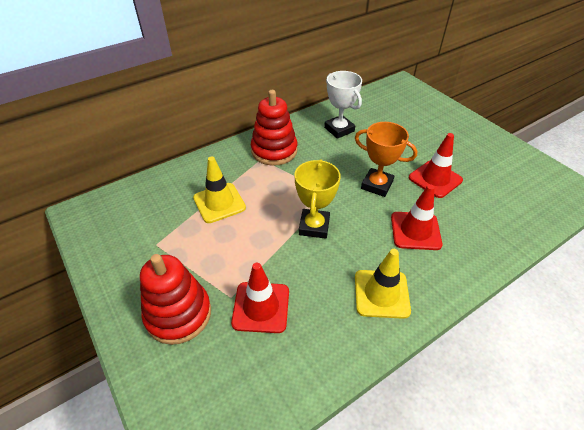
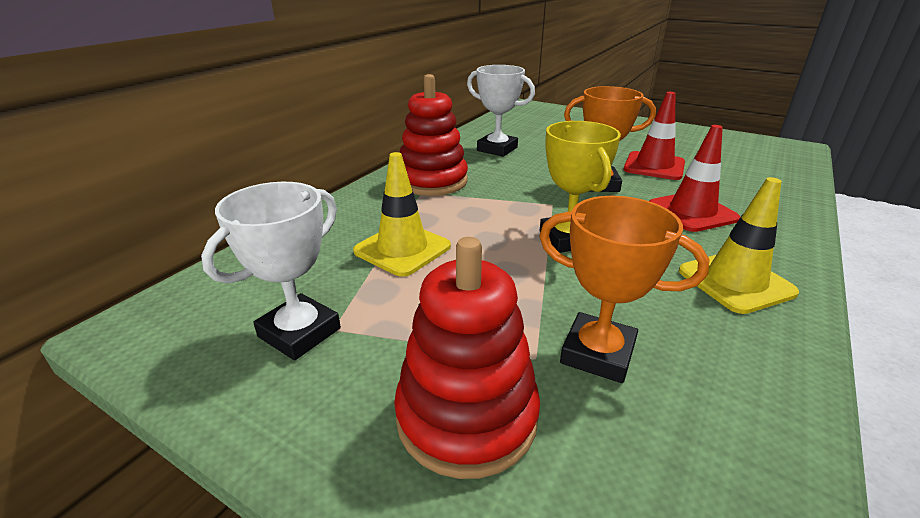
camera: 25 degrees left, 15 degrees down
(140, 241) = (299, 332): none -> white trophy
(261, 307) = (597, 353): red traffic cone -> orange trophy

